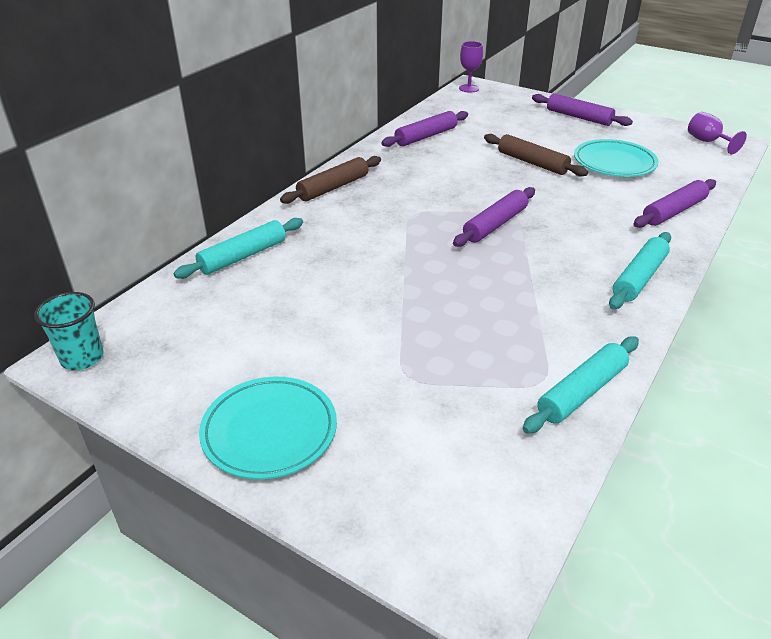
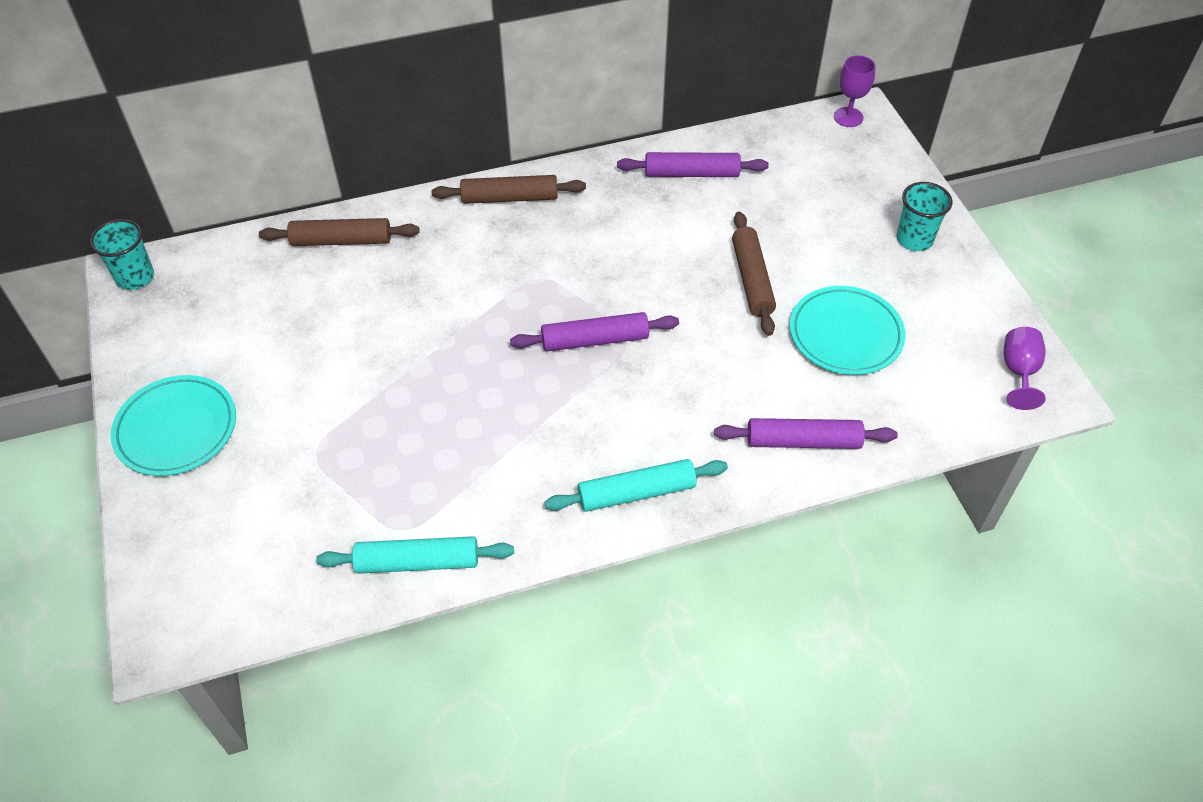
camera: 40 degrees right, 15 degrees up
(243, 256) = (341, 241): turquoise rolling pin -> brown rolling pin
(579, 117) = (914, 239): purple rolling pin -> turquoise cup

